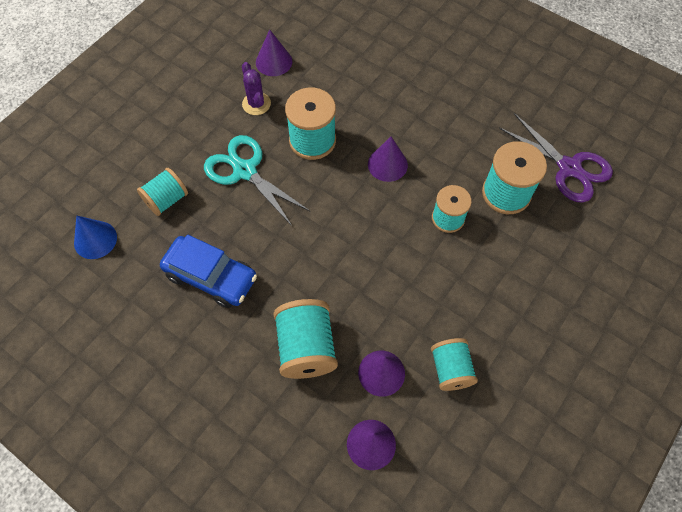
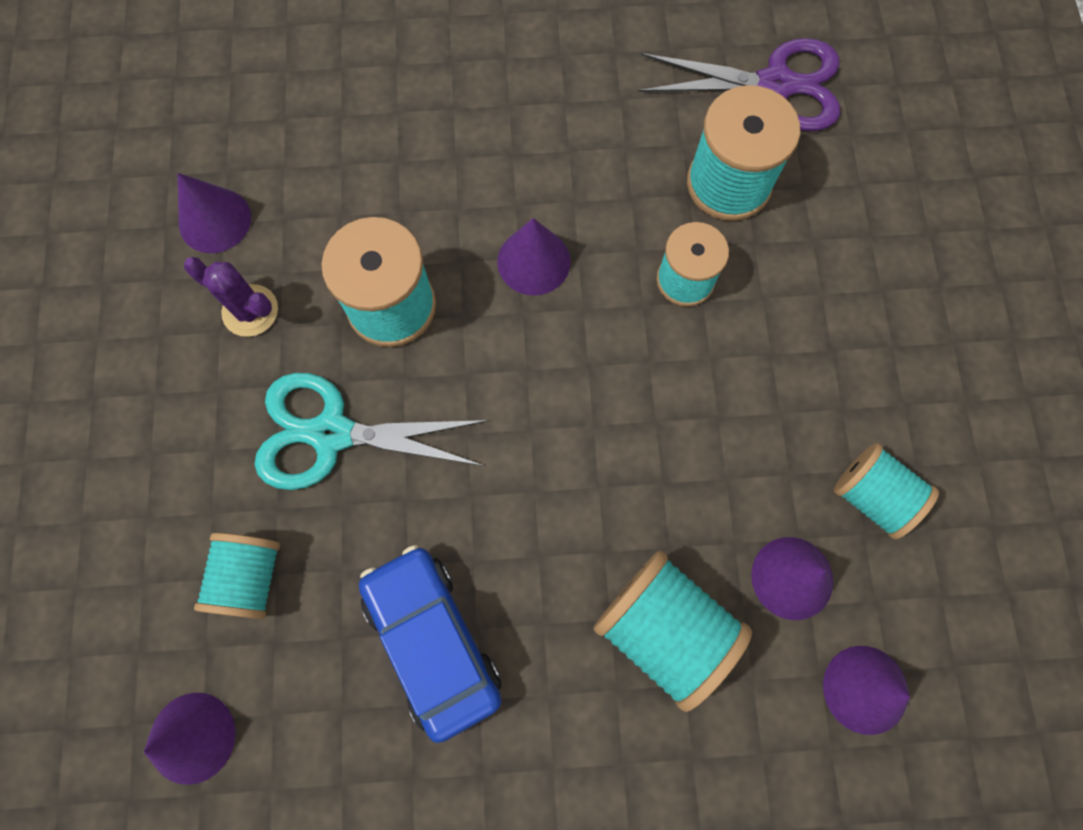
camera: 40 degrees left, 10 degrees up
(95, 240) = (192, 738): blue cone -> purple cone
(211, 276) = (432, 641): blue car -> blue car turned 105 degrees counterclockwise

